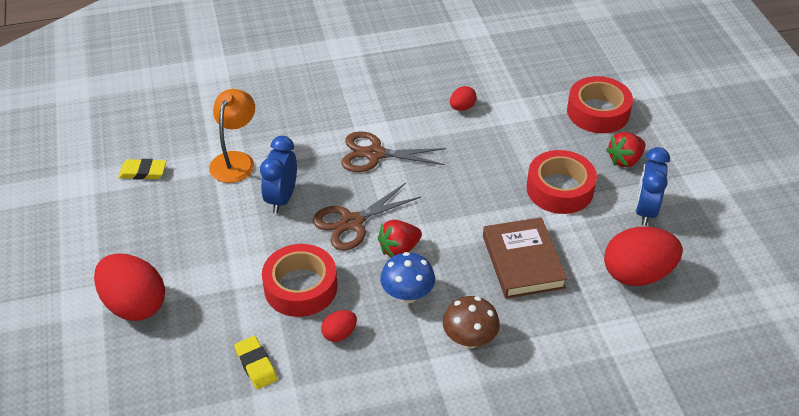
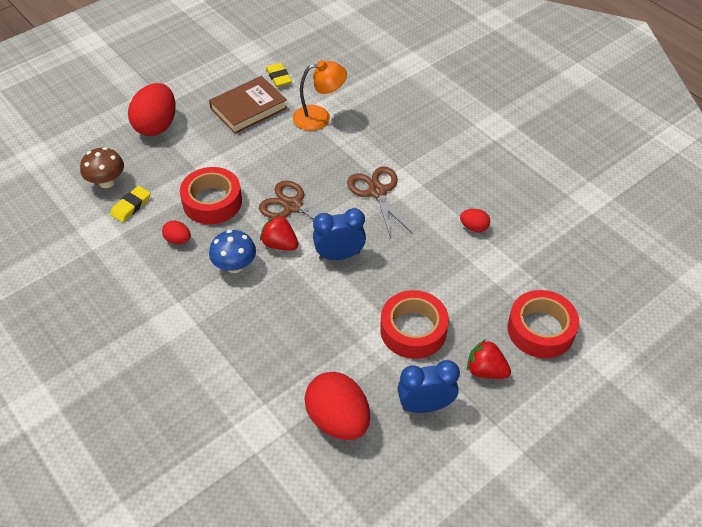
camera: 65 degrees right, 5 degrees up
(282, 198) = (295, 157): blue clock -> blue clock (339, 255)
(469, 339) = (207, 320): brown mushroom -> brown mushroom (107, 182)
(523, 262) = (309, 329): brown book -> brown book (248, 108)

